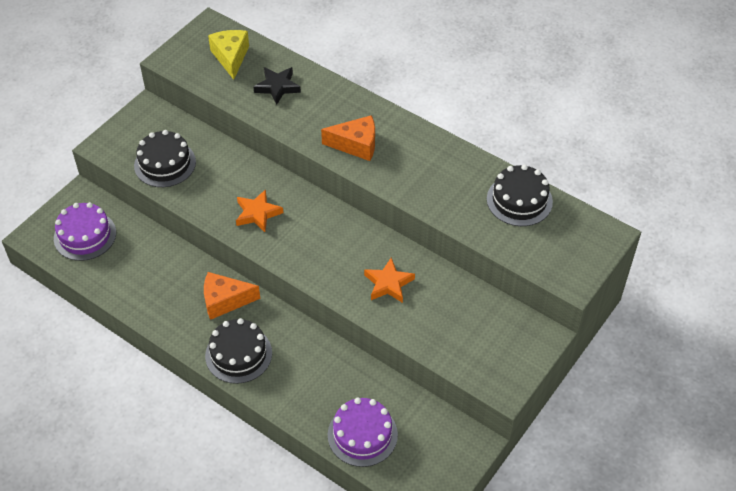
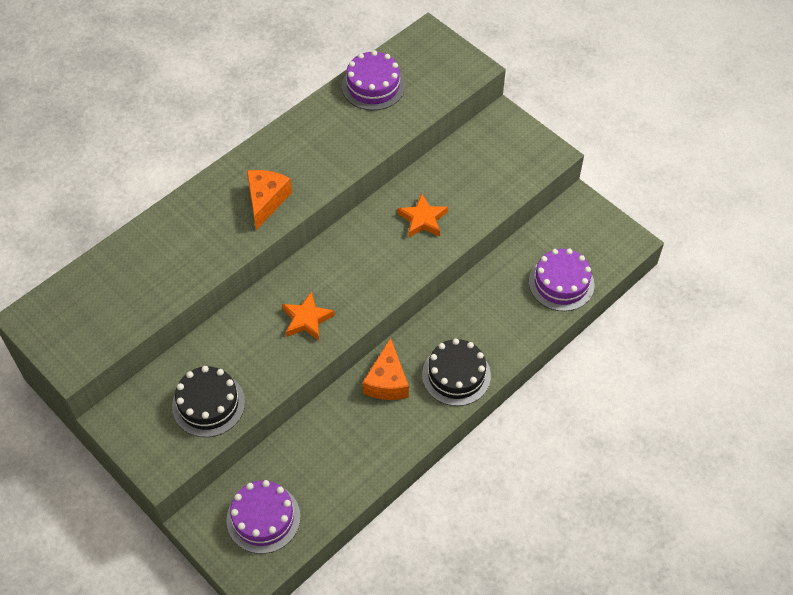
camera: 80 degrees left, 5 degrees up
(231, 57) = (91, 301): yellow cheese -> none
(277, 87) = (157, 260): black star -> none
(519, 200) = (373, 86): black cake -> purple cake

